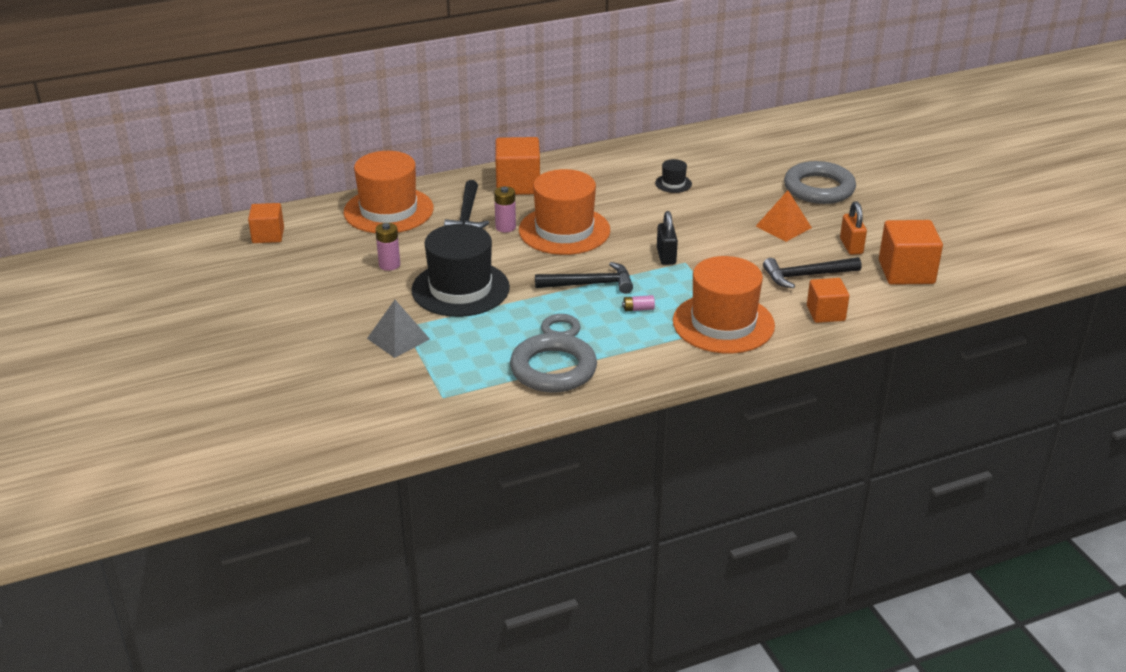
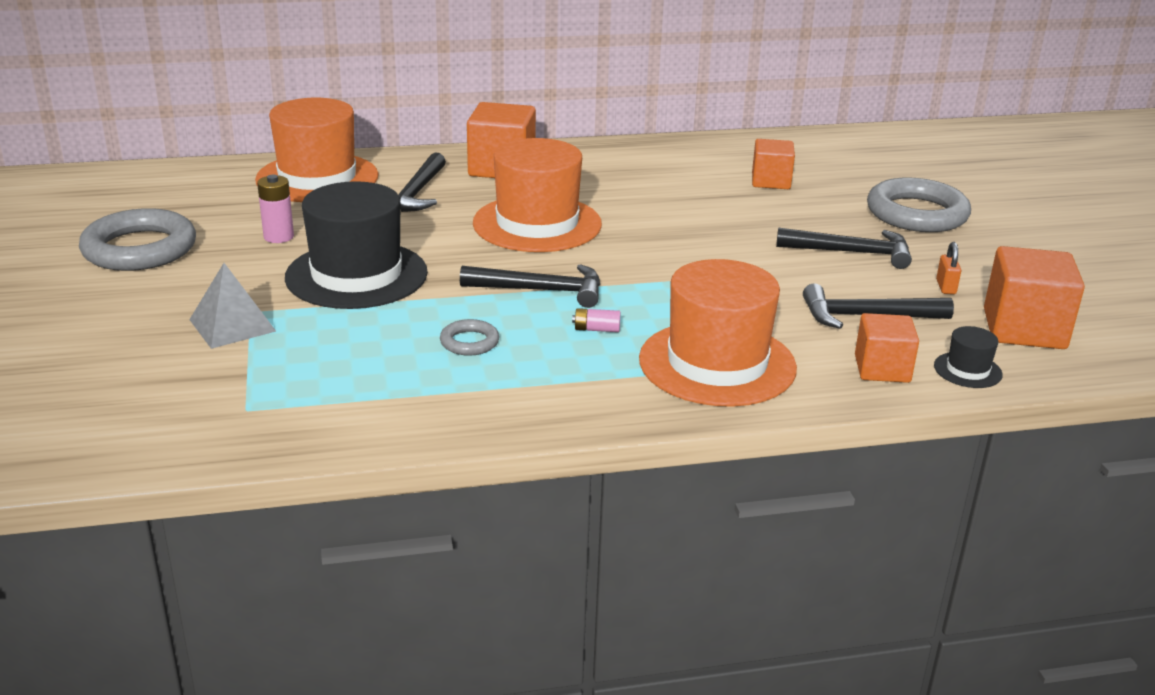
camera: 10 degrees right, 5 degrees down
(268, 235) = (146, 188): orange cube -> orange cube (771, 181)
(505, 227) = (459, 212): pink battery -> none
(553, 369) = (431, 393): grey ring -> grey ring (140, 249)
(666, 256) = (666, 269): black padlock -> none
(673, 183) = (712, 188): black hat -> black hat (967, 370)
(783, 227) = (851, 252): orange pyramid -> black hammer
(851, 246) = (946, 287): orange padlock -> orange padlock, size x0.66

